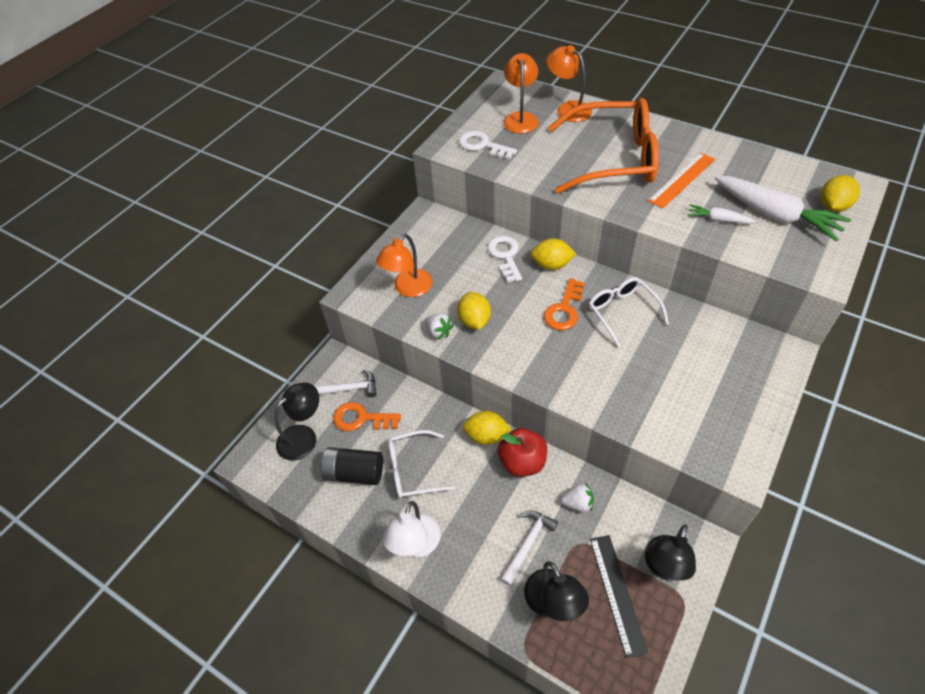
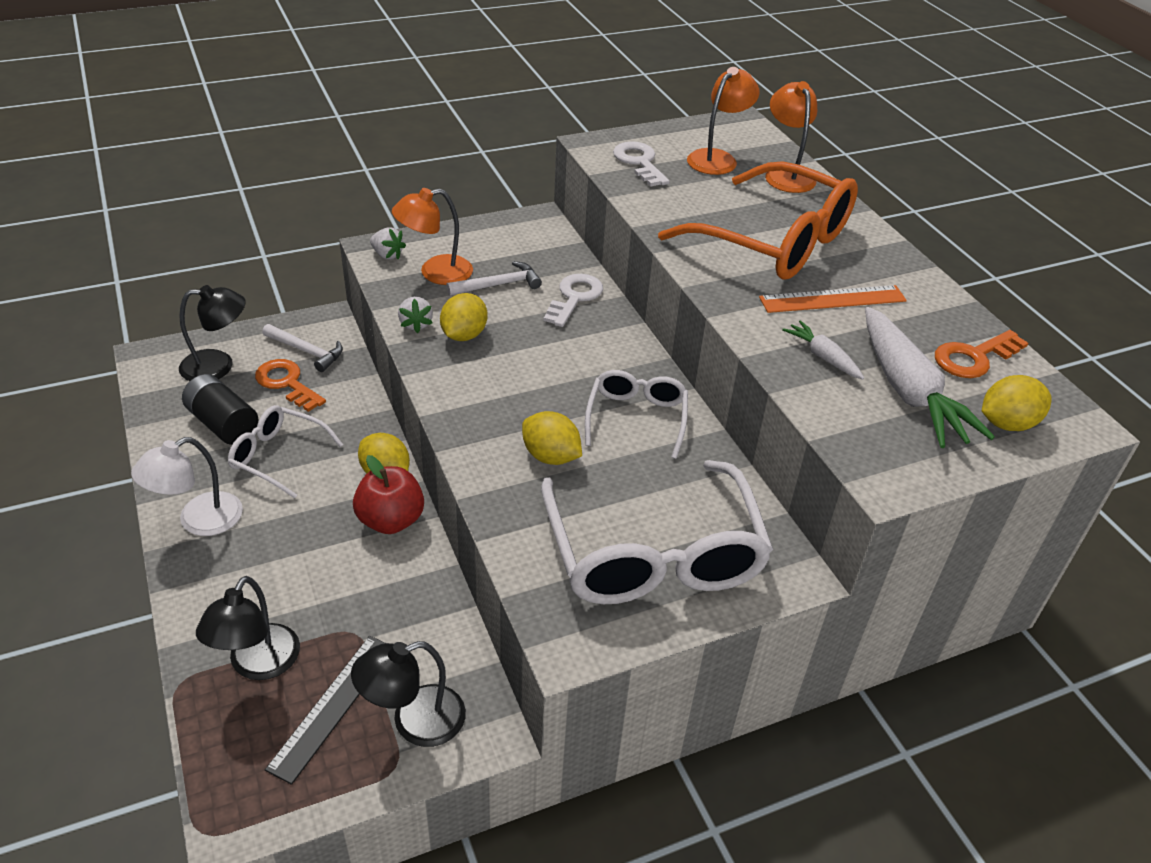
camera: 30 degrees right, 10 degrees down
(528, 544) = (302, 595): white hammer -> white hammer (499, 285)
(551, 265) = (615, 332): yellow lemon -> yellow lemon (551, 456)
(564, 309) = (573, 378): orange key -> orange key (974, 358)
(578, 503) = (399, 596): white strawberry -> white strawberry (387, 255)
(719, 388) = (653, 554): none -> white glasses

